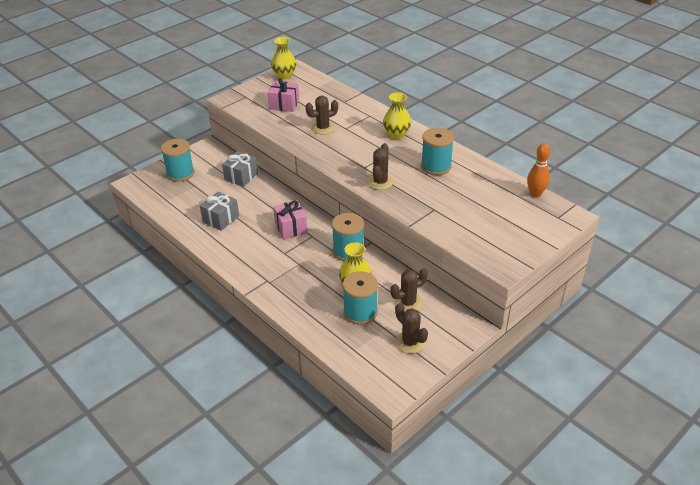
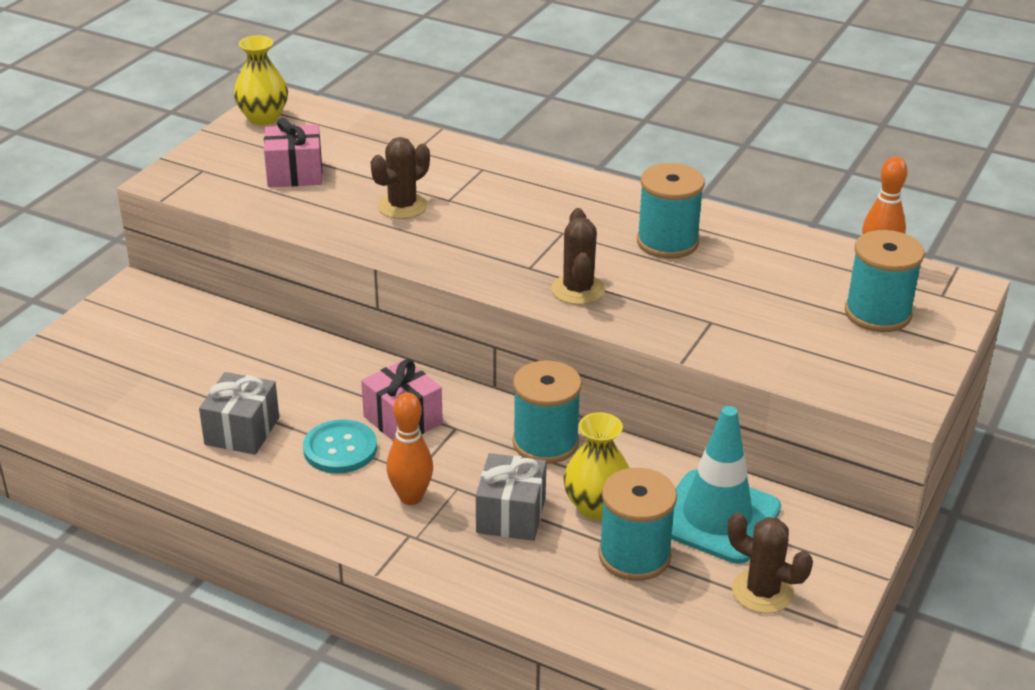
camera: 20 degrees left, 5 degrees down
(180, 173) = (101, 355): turquoise spool -> turquoise spool (877, 313)
(241, 177) = (241, 338): grey gift -> grey gift (511, 515)
(257, 235) = (340, 449): none -> turquoise button
(276, 263) = (411, 497): none -> orange bowling pin
(396, 134) = (557, 196): yellow vase -> none
(408, 303) = (717, 517): brown cactus -> turquoise traffic cone

